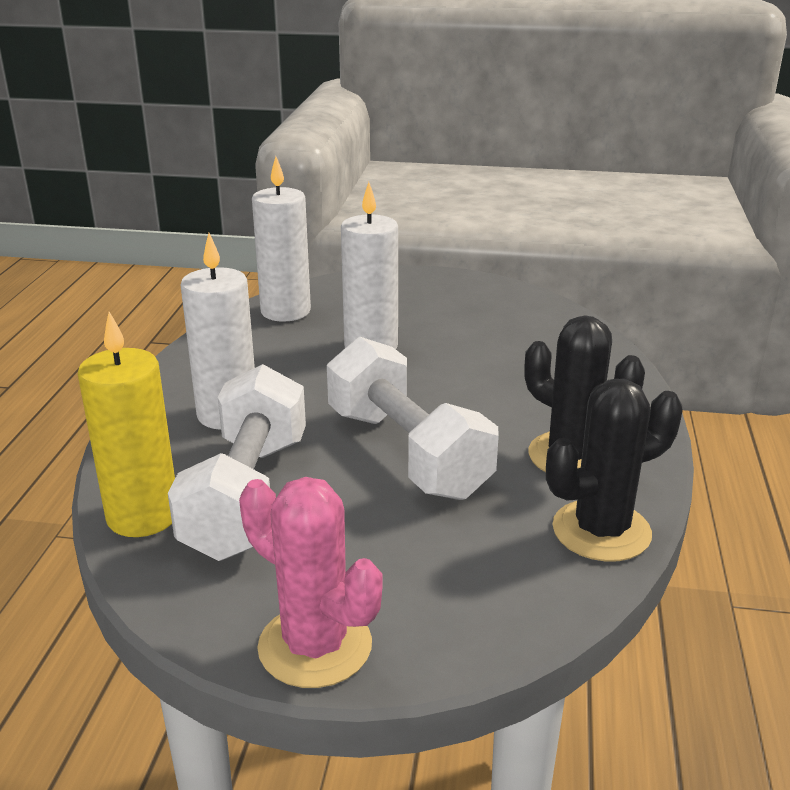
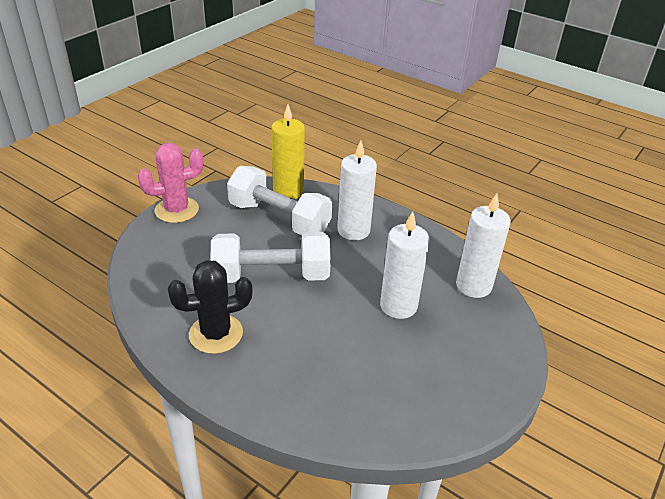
camera: 115 degrees right, 10 degrees up
(601, 531) = (154, 311): black cactus -> none

